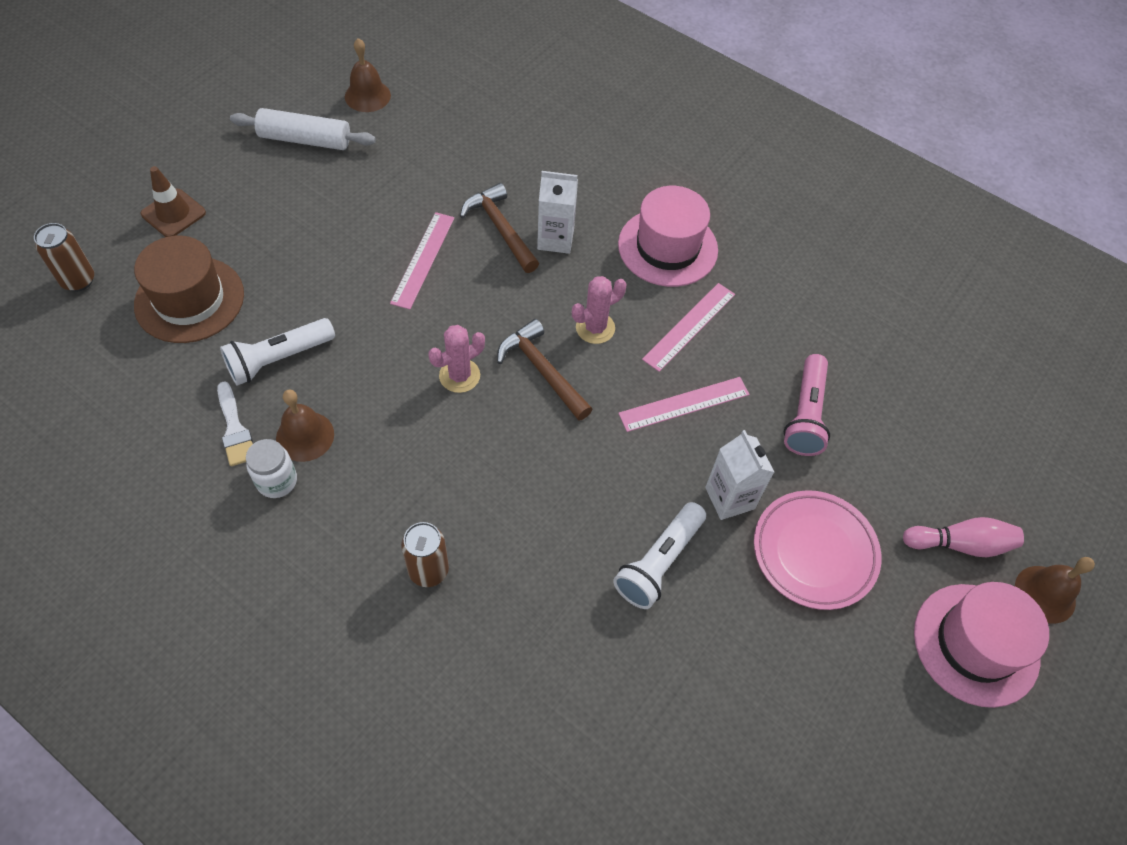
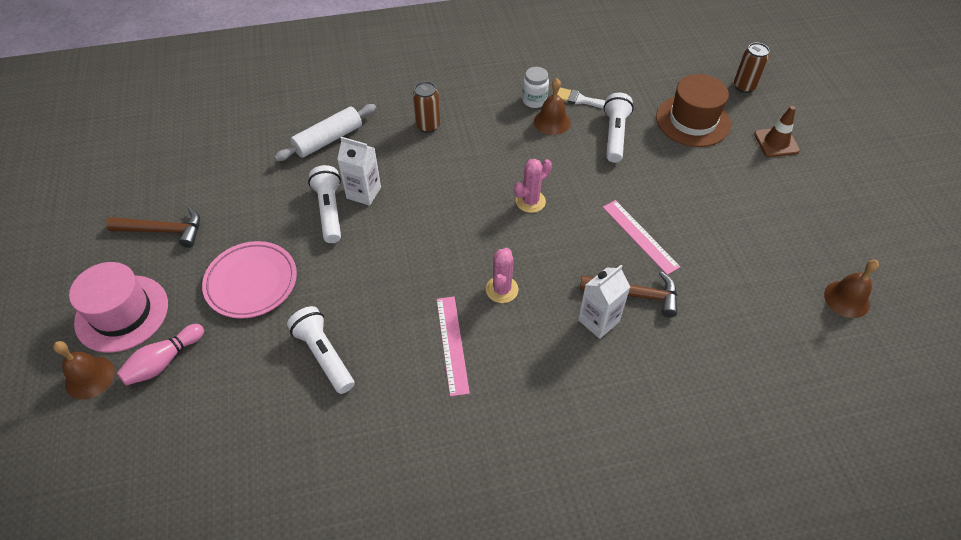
camera: 135 degrees right, 5 degrees down
(305, 139) = (813, 236): white rolling pin -> white rolling pin (328, 140)
(459, 375) = (530, 201): pink cactus -> pink cactus turned 45 degrees clockwise
(542, 371) = (496, 241): brown hammer -> brown hammer (163, 230)
(667, 247) = (531, 387): pink hat -> none
(684, 404) = (401, 294): pink ruler -> none
(730, 498) = (323, 269): white carton -> white carton (363, 193)
(805, 415) = (324, 355): pink flashlight -> white flashlight

